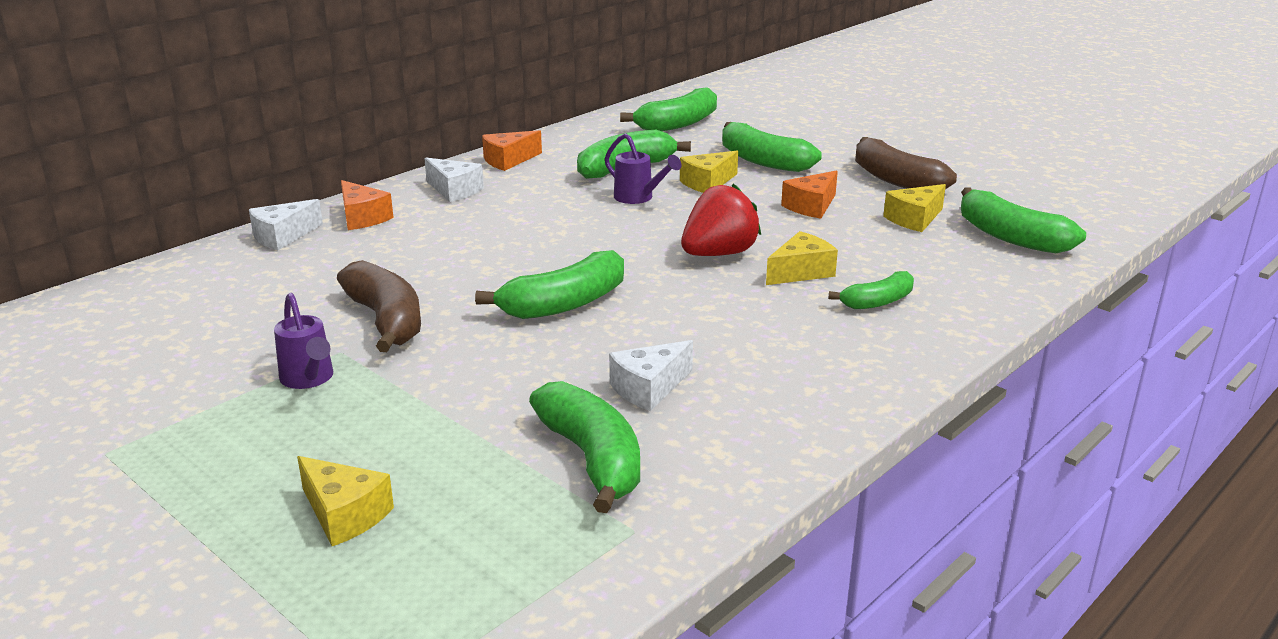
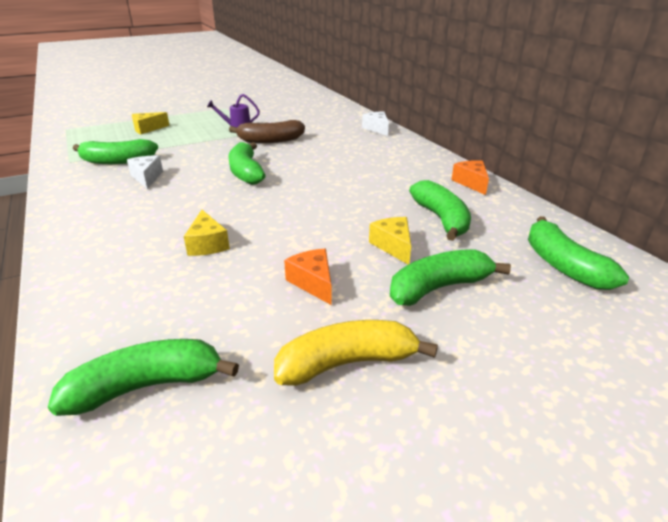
camera: 110 degrees right, 5 degrees up
(362, 218) = (391, 143): orange cheese -> none
(454, 190) = (420, 164): white cheese -> none
(639, 198) = (376, 214): purple watering can -> none
(719, 254) = (262, 222): red strawberry -> none
(877, 302) = (136, 260): green banana -> none
(895, 180) = (347, 363): brown banana -> yellow banana
(914, 219) = (242, 334): yellow cheese -> none

